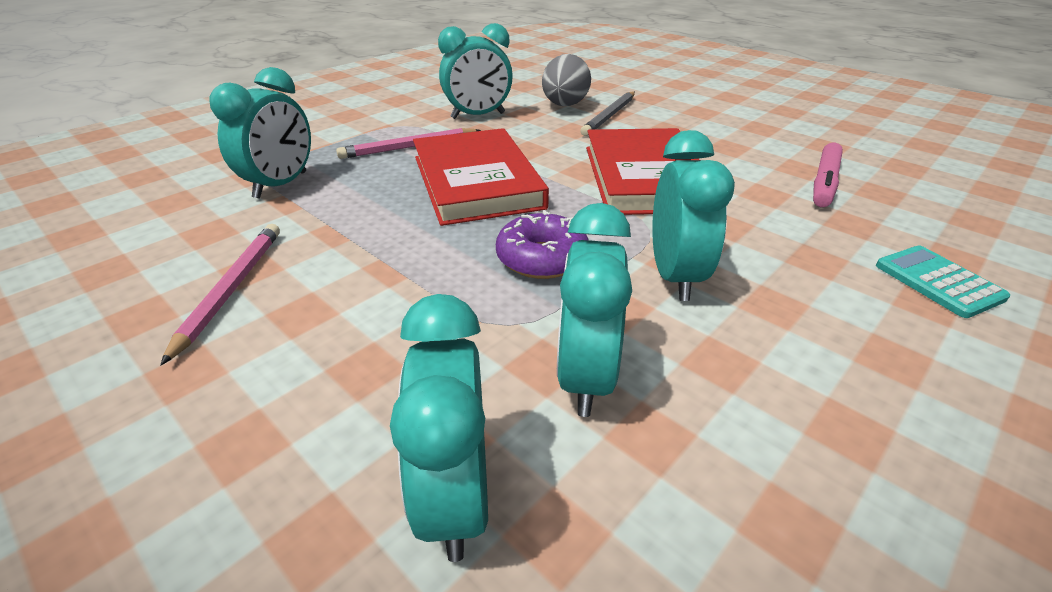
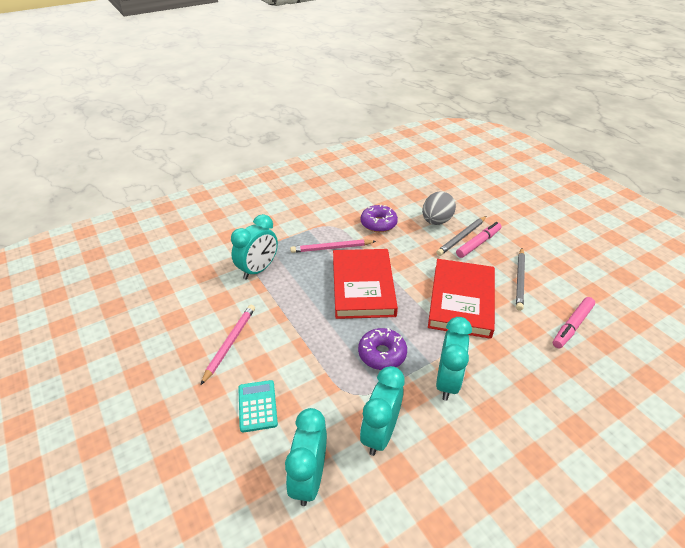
camera: 15 degrees right, 5 degrees up
(478, 116) = (378, 223): turquoise clock -> purple donut
(637, 119) = (478, 243): none -> pink marker
(718, 147) = (520, 280): none -> grey pencil
(938, 282) = (593, 417): turquoise calculator -> turquoise calculator (257, 406)

